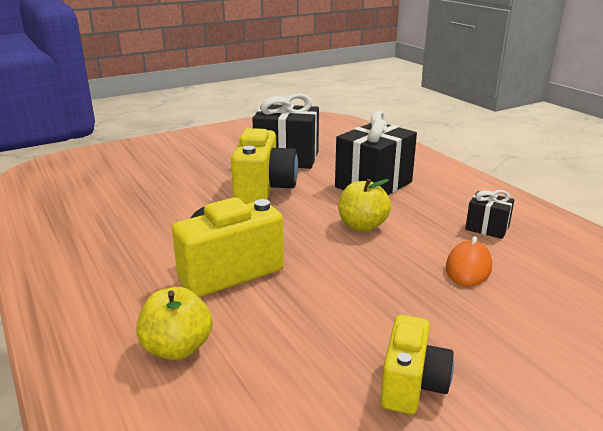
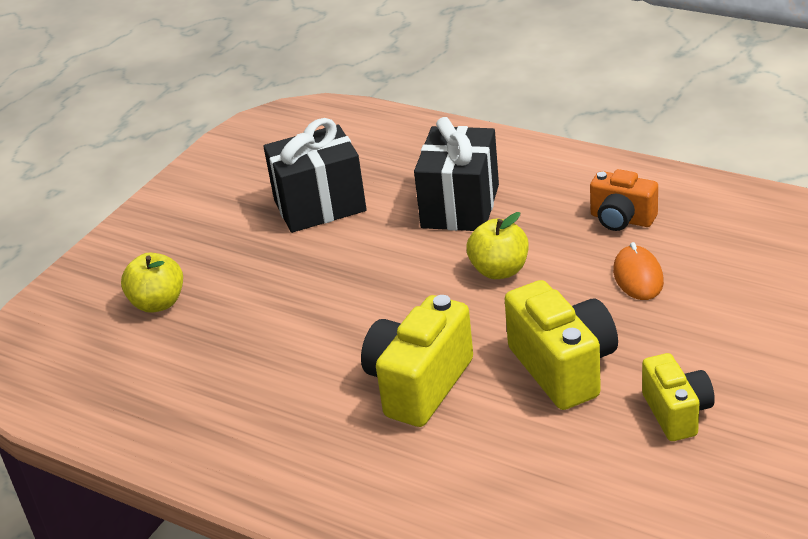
camera: 25 degrees left, 10 degrees up
(177, 348) = (461, 478): yellow apple -> yellow apple (158, 303)
(264, 189) = (344, 266): yellow camera -> yellow camera (563, 368)
(487, 228) = (621, 219): black gift -> orange camera

